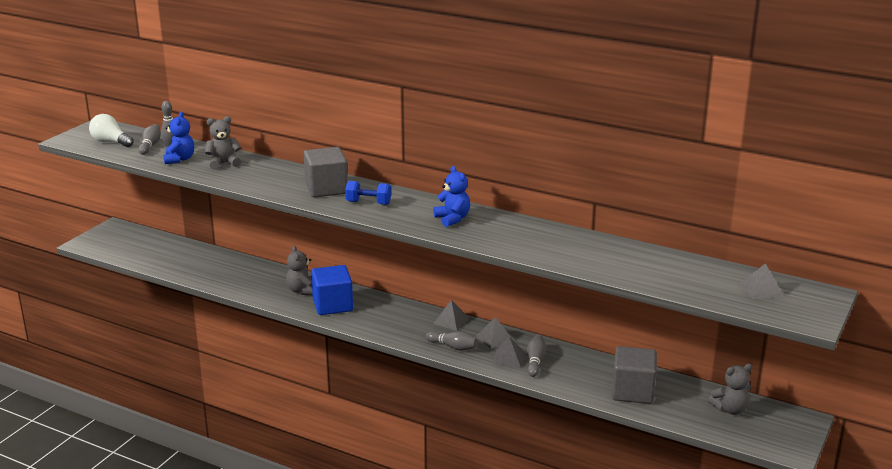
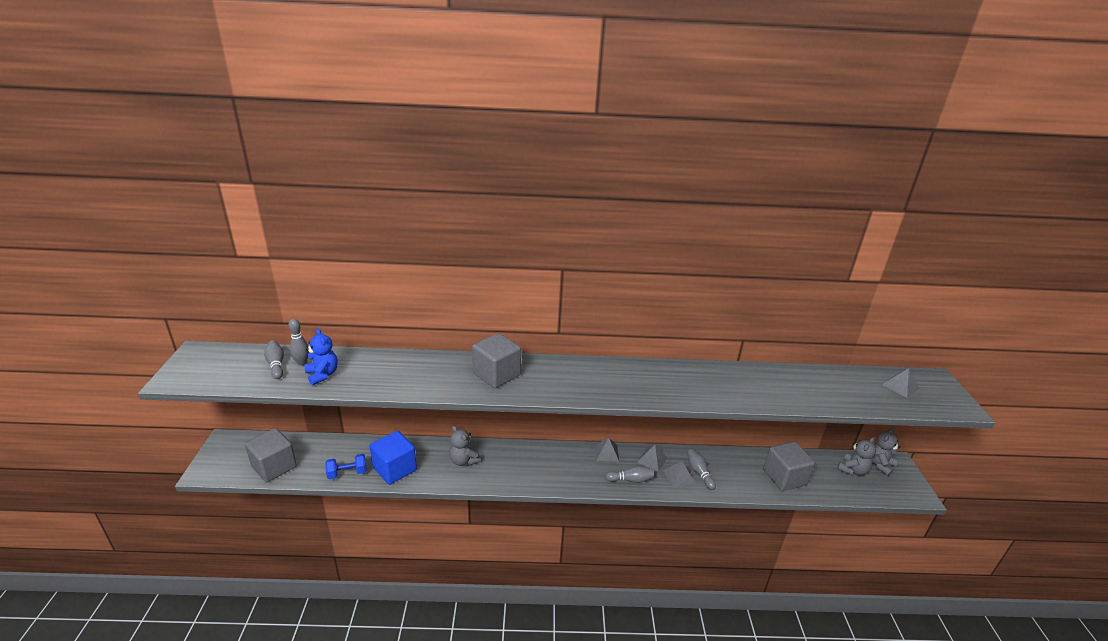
camera: 30 degrees left, 5 degrees up
(110, 142) = (227, 370): white light bulb -> none
(138, 254) = (274, 466): none -> grey cube
(223, 163) = (372, 369): grey teddy bear -> grey teddy bear (880, 465)
(332, 305) = (502, 468): blue cube -> blue cube (395, 469)
(368, 203) = (548, 381): blue dumbbell -> blue dumbbell (347, 473)
(452, 219) = (632, 379): blue teddy bear -> none

